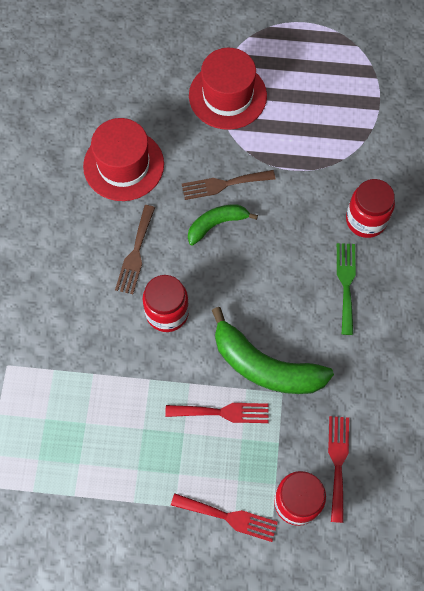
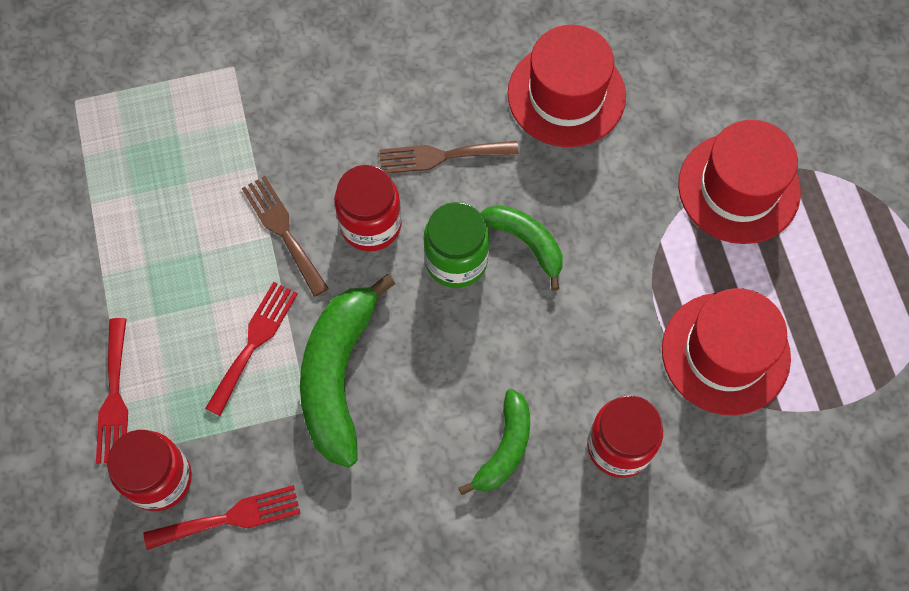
camera: 70 degrees right, 0 degrees up
(213, 269) = (456, 261): none -> green jar
(222, 412) = (254, 342): red fork -> red fork turned 135 degrees counterclockwise
(223, 184) = (592, 230): brown fork -> brown fork (283, 231)
(328, 143) = (725, 353): none -> red hat
(346, 283) = (504, 448): green fork -> green banana

